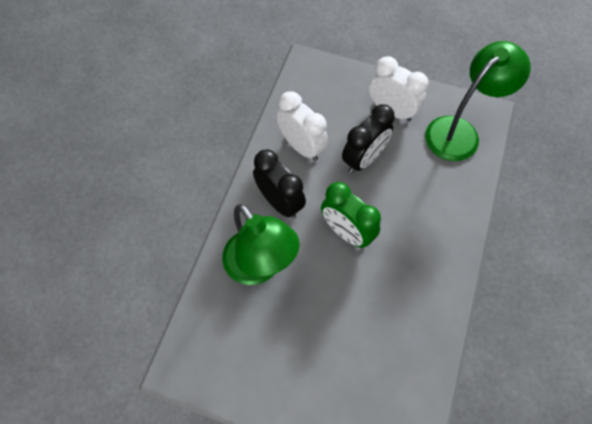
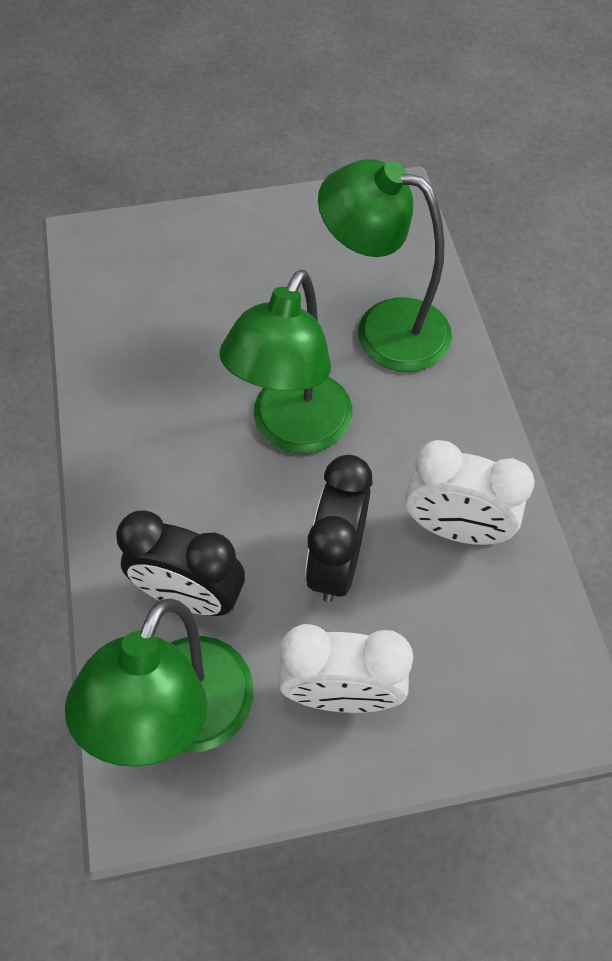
camera: 150 degrees right, 5 degrees down
(280, 202) = (421, 422): black clock -> black clock (190, 596)
(346, 232) = (293, 430): green clock -> green lamp

